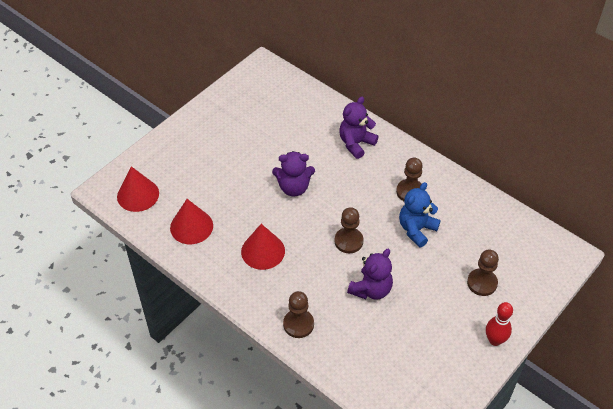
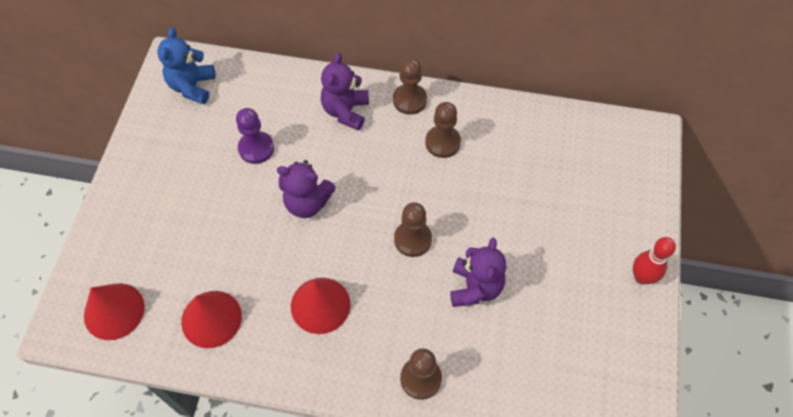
camera: 30 degrees left, 10 degrees up
(282, 141) = (256, 148): none -> purple pawn
(294, 188) = (307, 203): purple teddy bear -> purple teddy bear turned 45 degrees clockwise
(416, 229) = (478, 185): blue teddy bear -> blue teddy bear (192, 86)
(482, 283) = (586, 215): brown pawn -> brown pawn (409, 100)

